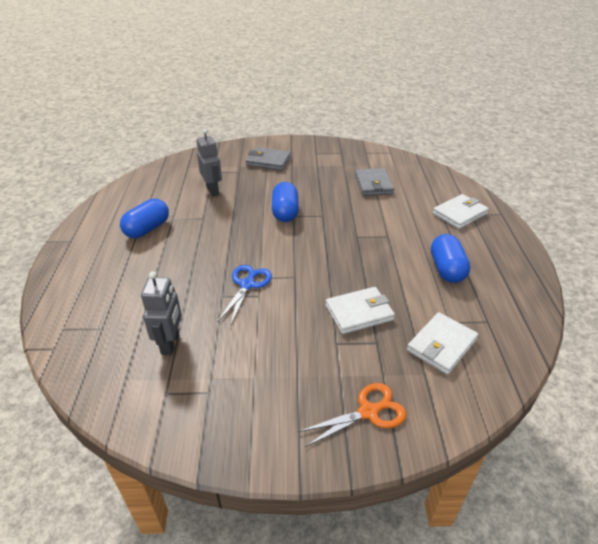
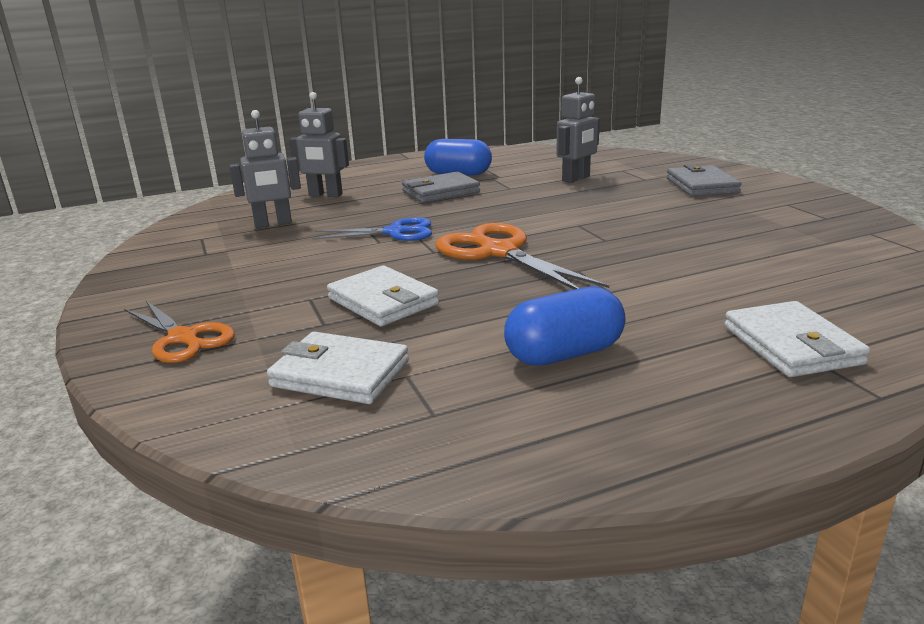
camera: 70 degrees right, 15 degrees down
(124, 303) = (325, 195): none -> grey robot
(285, 212) = (580, 219): blue capsule -> none
(315, 253) = (499, 252): none -> orange scissors
(373, 184) = (762, 255): grey wallet -> grey wallet (440, 192)
(459, 214) = (791, 345): white wallet -> white wallet turned 45 degrees clockwise

